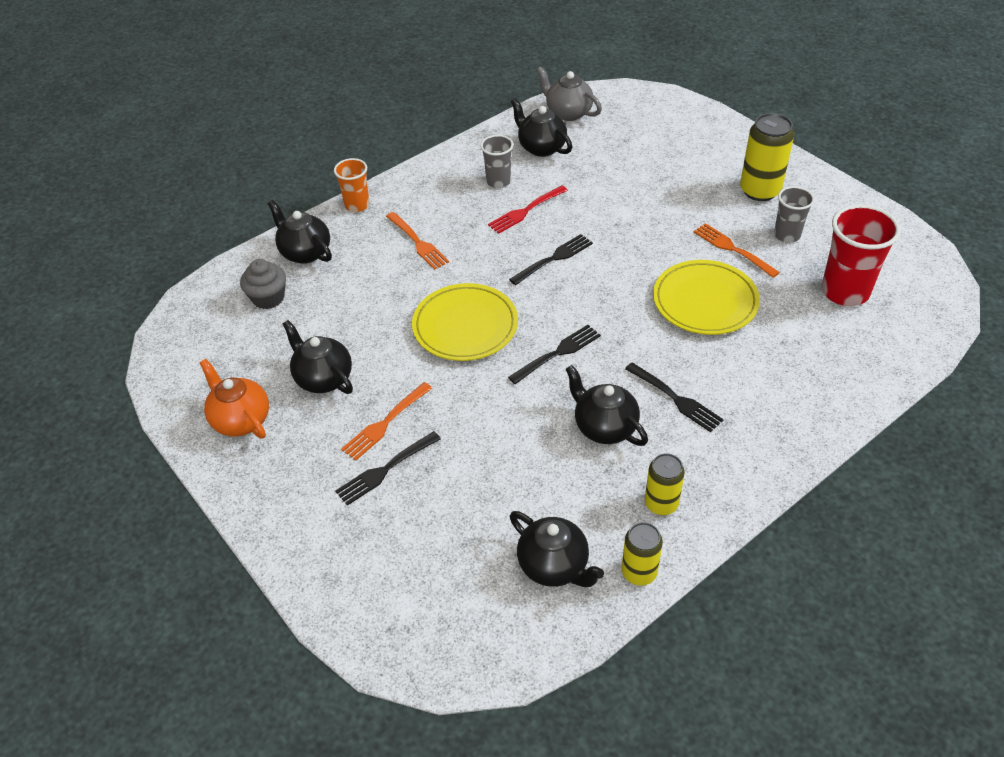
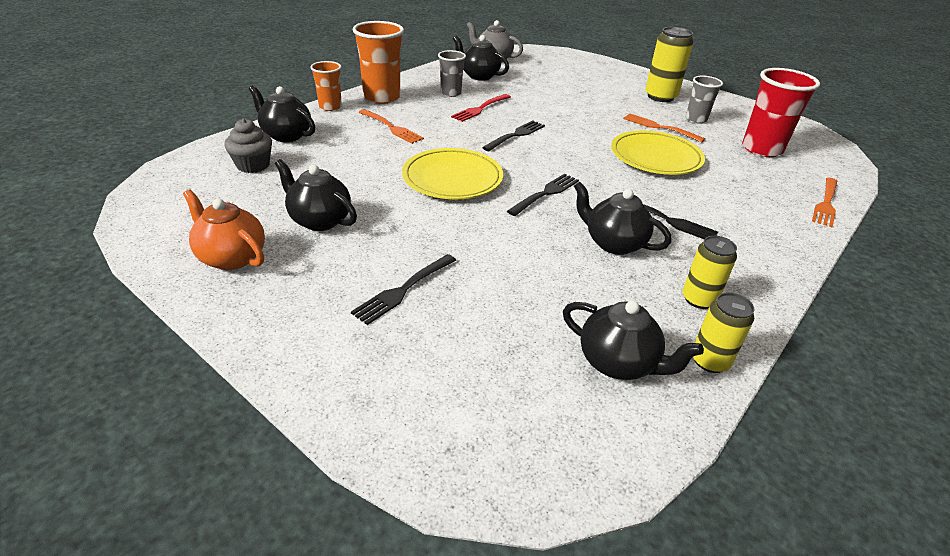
camera: 15 degrees left, 10 degrees down
(385, 422) = (393, 251): orange fork -> orange fork (826, 203)
(417, 189) = (382, 97): none -> orange cup

